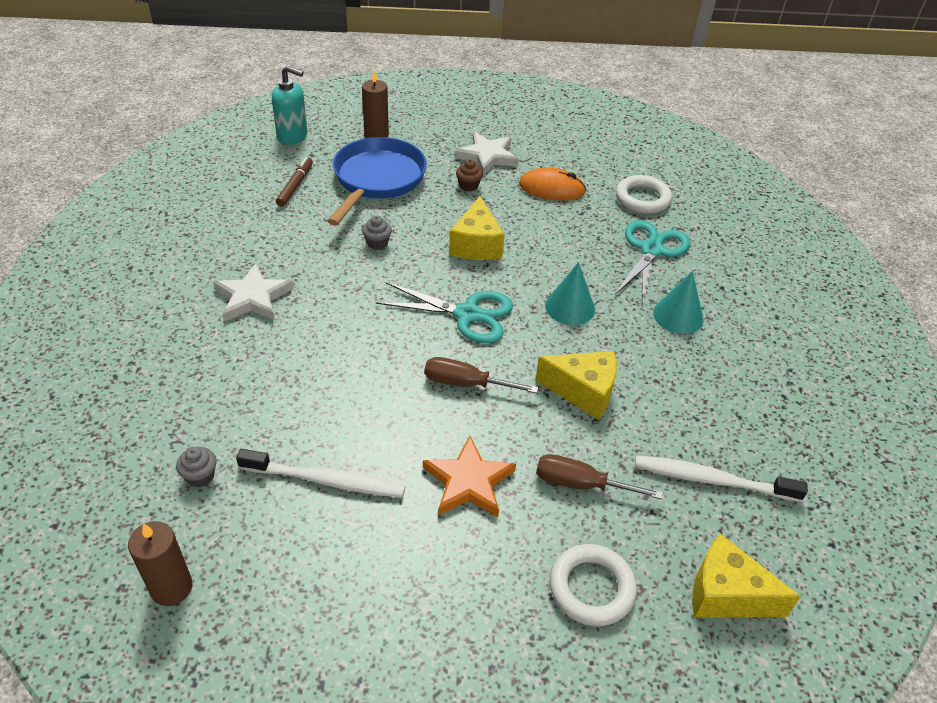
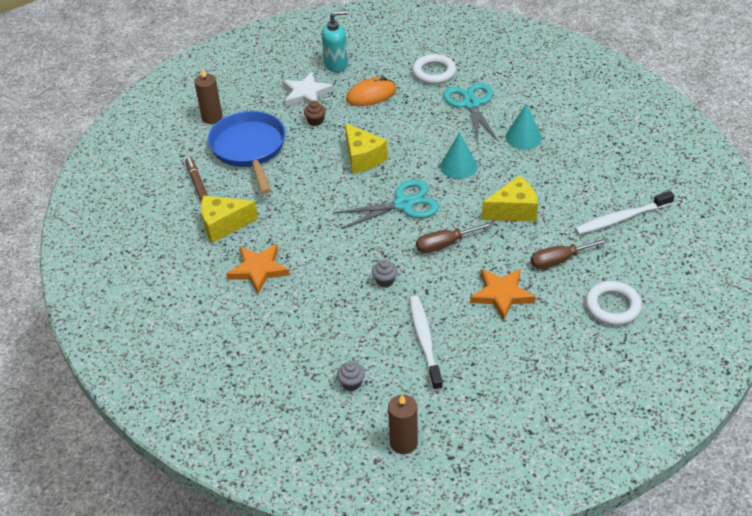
camera: 30 degrees left, 0 degrees up
(253, 297) = (258, 270): white star -> orange star
(293, 136) = (152, 149): turquoise soap dispenser -> turquoise soap dispenser (336, 64)
(326, 480) = (425, 341): white toothbrush -> white toothbrush turned 75 degrees counterclockwise
(377, 243) = (299, 191): grey cupcake -> grey cupcake (385, 281)
(726, 594) = (675, 269): yellow cheese -> yellow cheese (223, 225)

